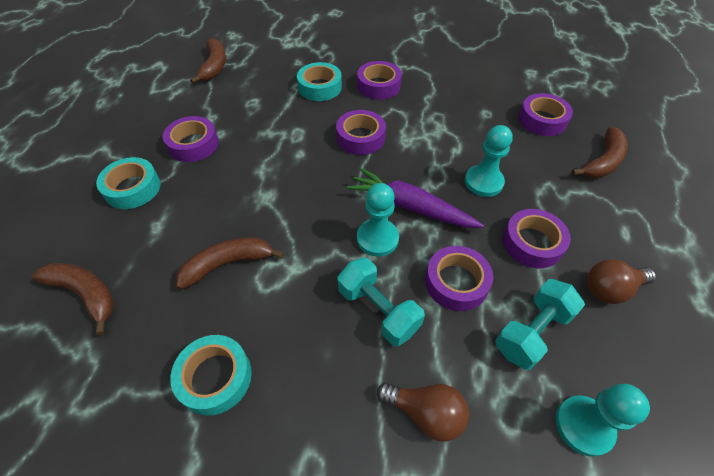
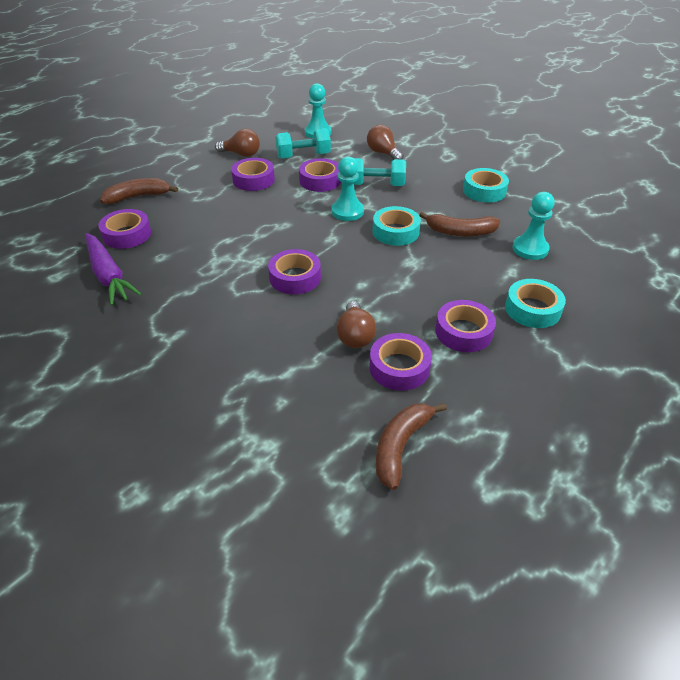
camera: 150 degrees left, 10 degrees down
(85, 294) = (568, 248): brown banana -> none
(278, 112) = (355, 336): none -> brown light bulb
(320, 87) = (286, 349): turquoise tape -> turquoise tape (395, 232)
(378, 86) = (221, 324): purple tape -> purple tape (399, 367)
(378, 310) = (376, 185): turquoise dumbbell -> turquoise dumbbell turned 75 degrees counterclockwise
(410, 207) = (307, 219): purple carrot -> purple carrot (108, 275)
(483, 182) = (237, 214): turquoise pawn -> turquoise pawn (530, 249)

